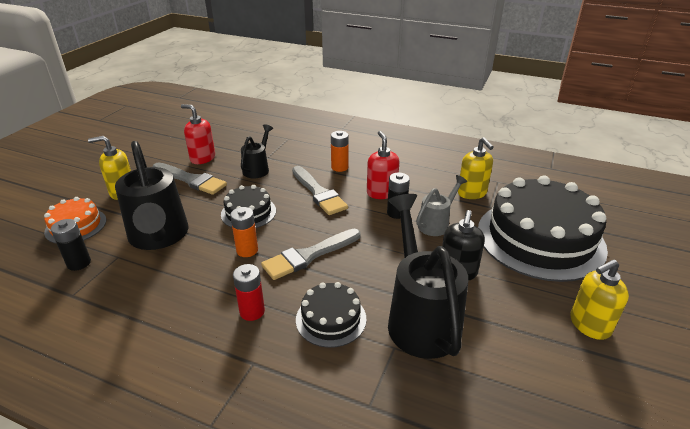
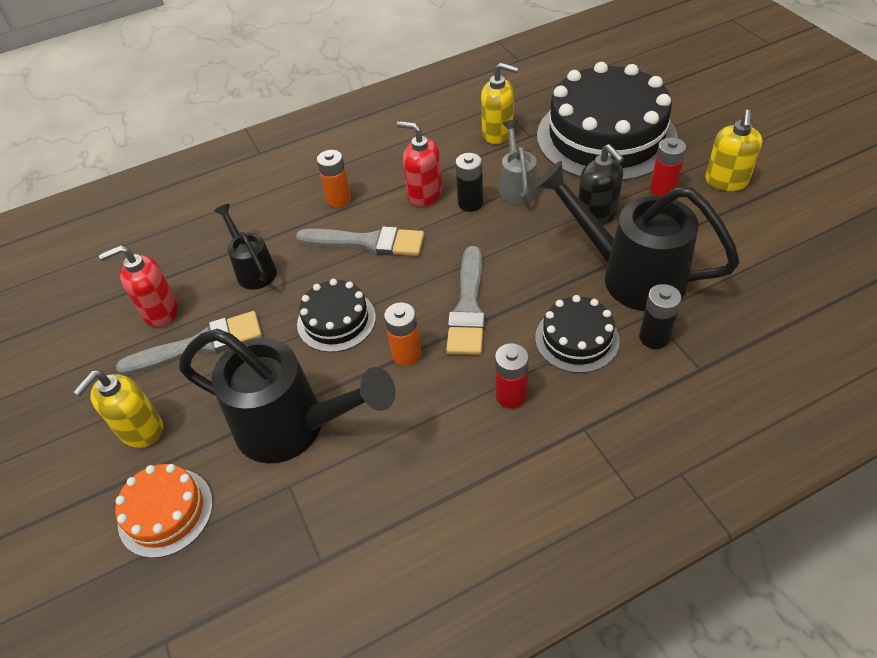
camera: 45 degrees left, 15 degrees up
(79, 263) = (259, 533): black battery -> black battery (654, 337)
(529, 292) = (662, 189): none -> red battery

